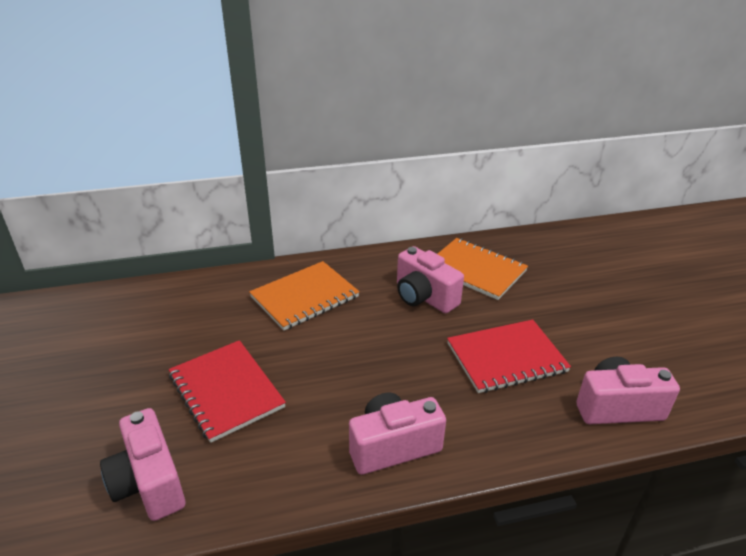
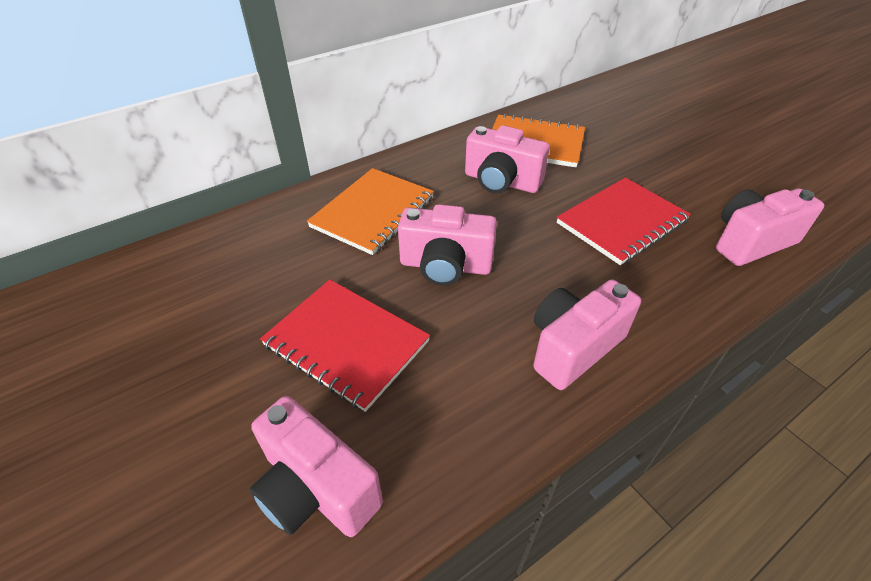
camera: 20 degrees left, 10 degrees up
(334, 354) = (445, 266): none -> pink camera

